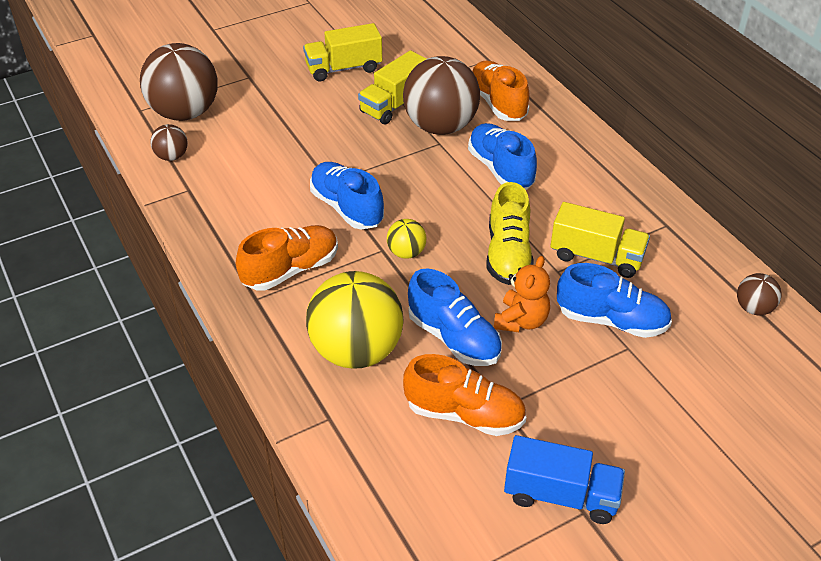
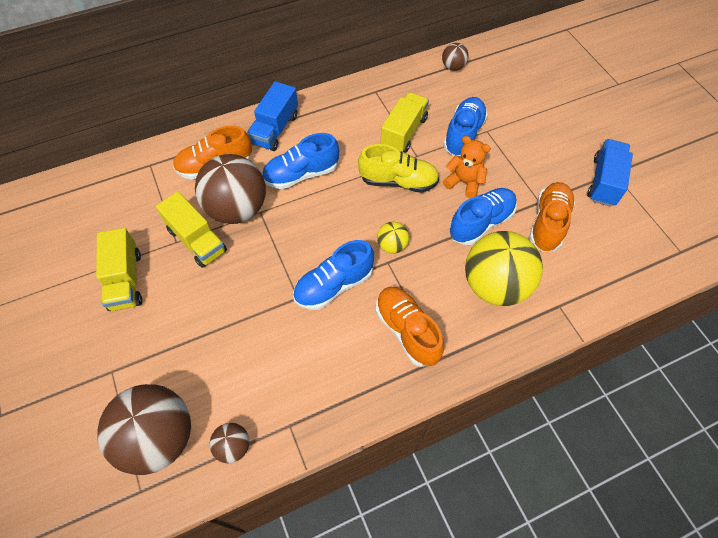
camera: 85 degrees left, 15 degrees up
(566, 141) = (275, 129): none -> blue truck

